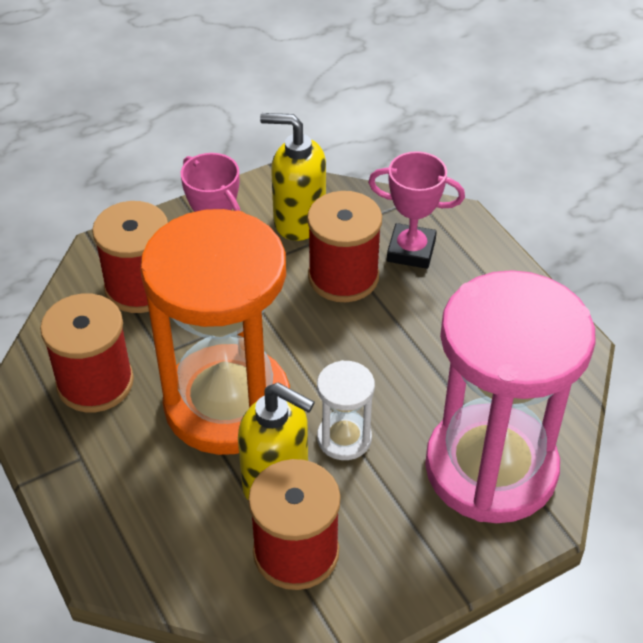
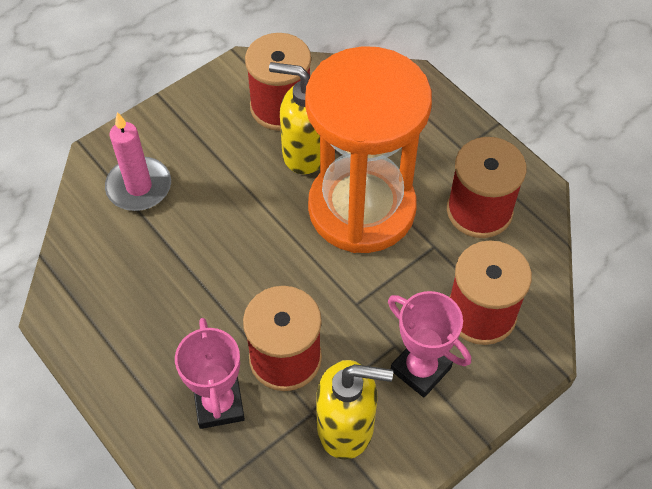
camera: 170 degrees right, 10 degrees up
(344, 438) = (259, 193): white hourglass -> none
(411, 251) = (219, 404): pink trophy -> pink trophy turned 75 degrees clockwise
(491, 468) = (139, 187): pink hourglass -> pink candle

